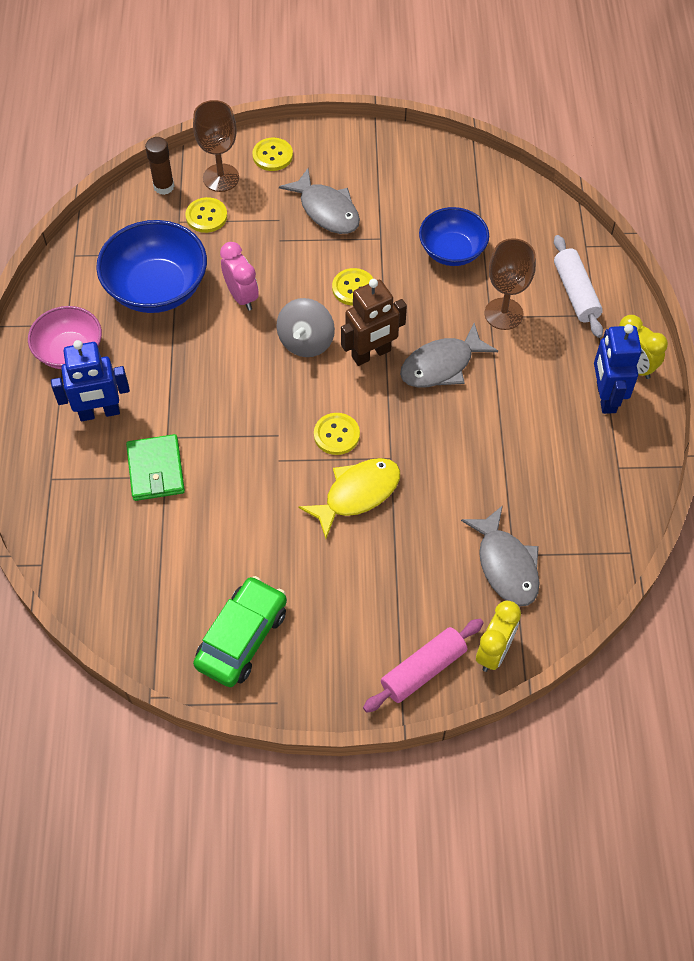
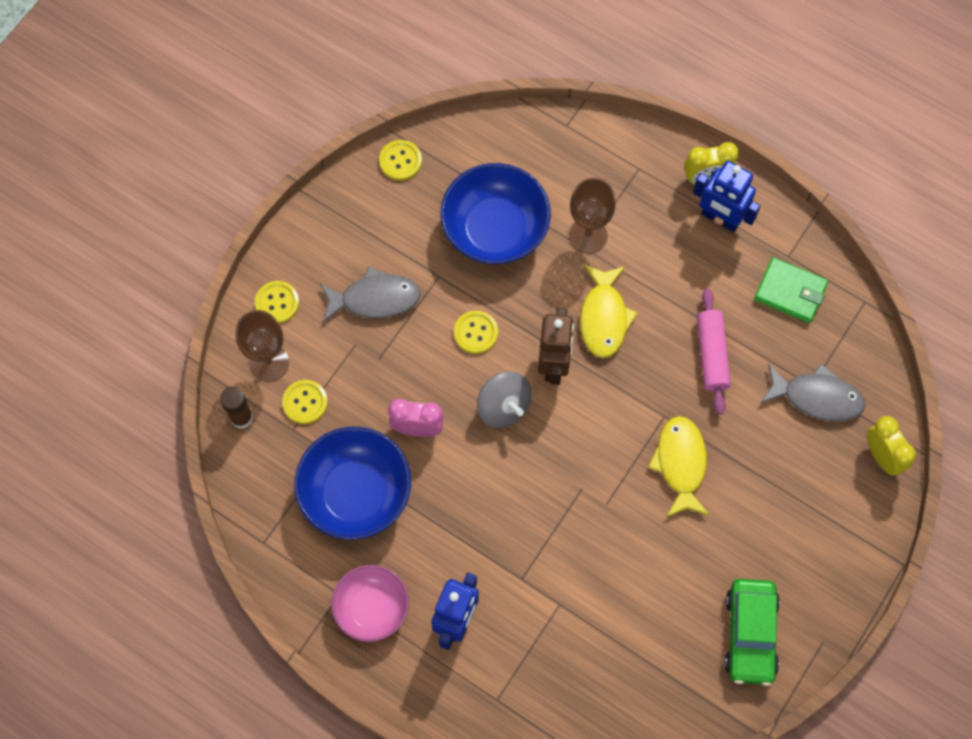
camera: 55 degrees left, 10 degrees up
(155, 470) = (548, 608): green wallet -> green wallet (790, 292)
(242, 637) = (750, 634): green car -> green car turned 150 degrees counterclockwise
(336, 435) = (613, 443): yellow button -> yellow button (400, 161)
(423, 670) = (864, 517): pink rolling pin -> pink rolling pin (711, 354)
(441, 365) = (604, 317): grey fish -> yellow fish
(452, 251) = (495, 229): blue bowl -> blue bowl, size x1.53
(575, 293) = (607, 167): white rolling pin -> none

